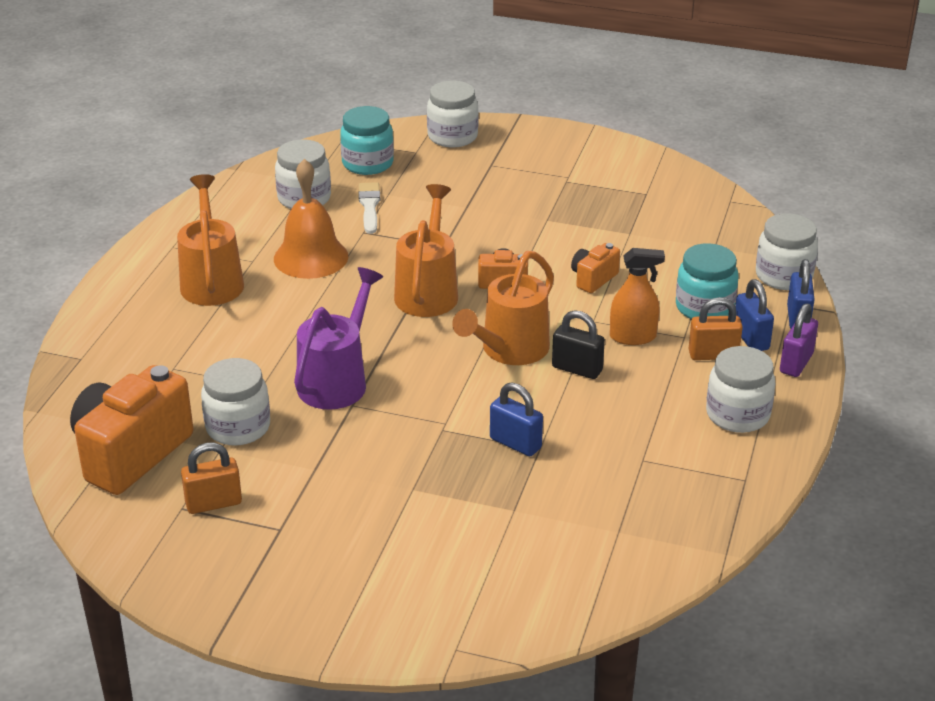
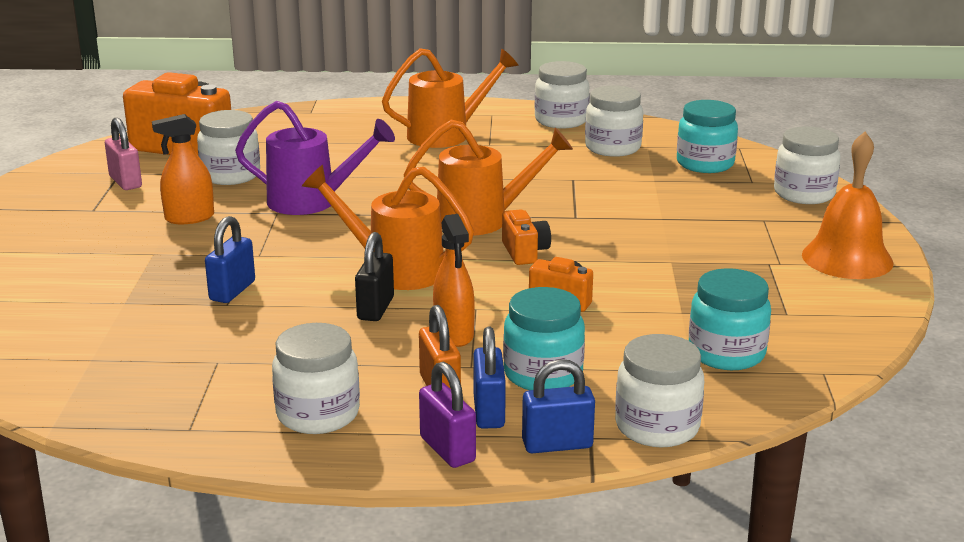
camera: 75 degrees right, 10 degrees down
(213, 503) = (125, 182): orange padlock -> pink padlock
(218, 211) = (561, 120): none -> white jar
(311, 257) = (510, 164): orange bell -> orange bell (847, 258)
(337, 461) = (189, 218): none -> orange spray bottle
(369, 206) = (623, 175): white brush -> none
(695, 229) = (726, 353): none -> turquoise jar
(751, 339) = (489, 412): blue padlock -> blue padlock turned 60 degrees counterclockwise
(796, 363) = (447, 449): purple padlock -> purple padlock turned 45 degrees clockwise

